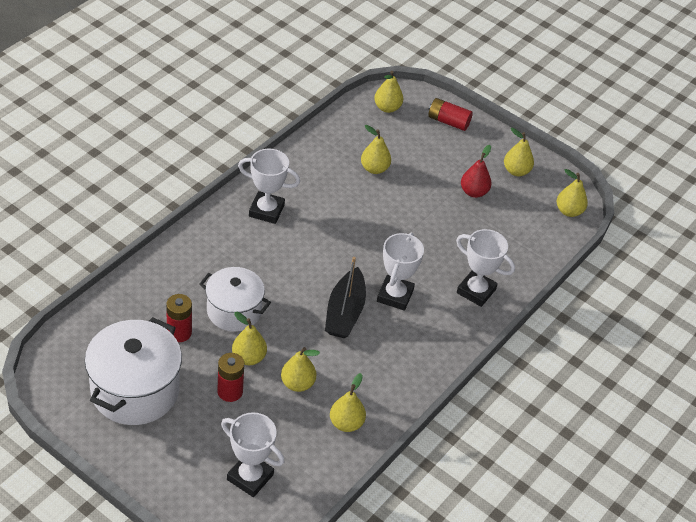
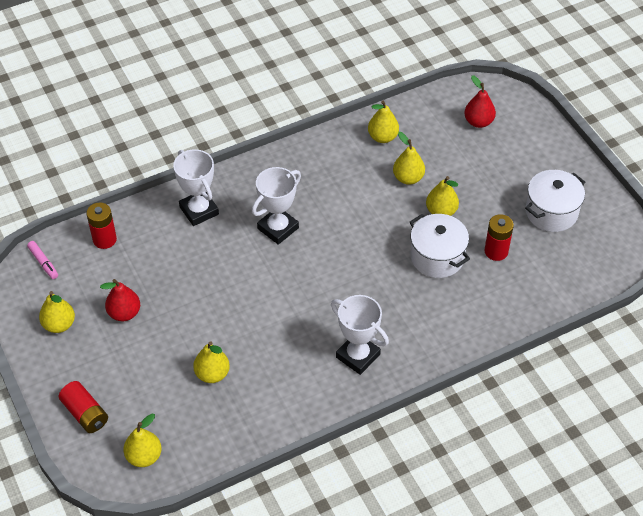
camera: 150 degrees left, 5 degrees up
(135, 390) = (551, 212): white pot -> white pot, size x0.66
(230, 391) = (469, 188): red battery -> red battery (104, 239)
(250, 477) = (478, 122): white trophy -> red pear
(345, 312) = (334, 226): black boat -> none
(569, 211) = (43, 262): yellow pear -> pink marker

